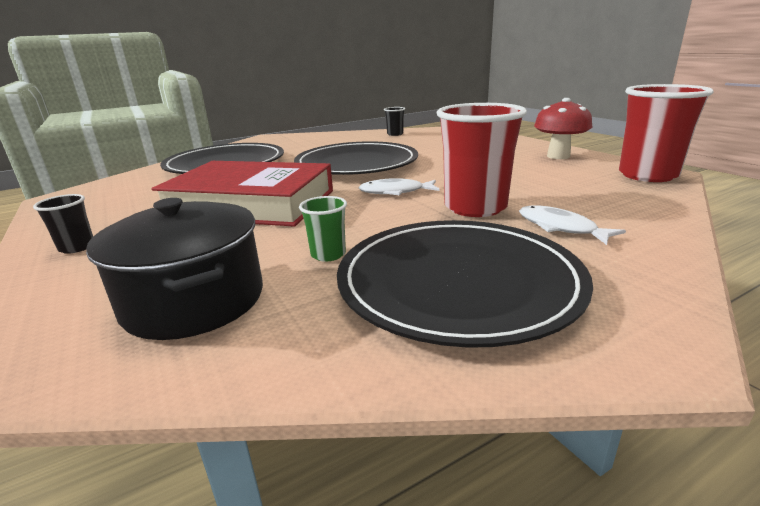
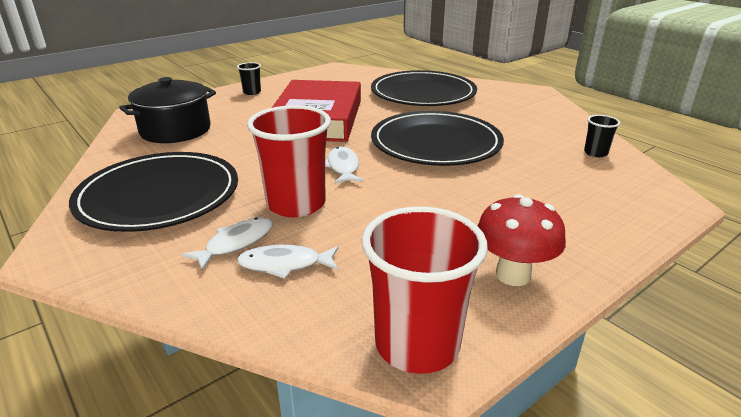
camera: 80 degrees right, 5 degrees up
(328, 254) = (217, 154): green cup -> none
(584, 208) = (285, 264): none -> white fish

